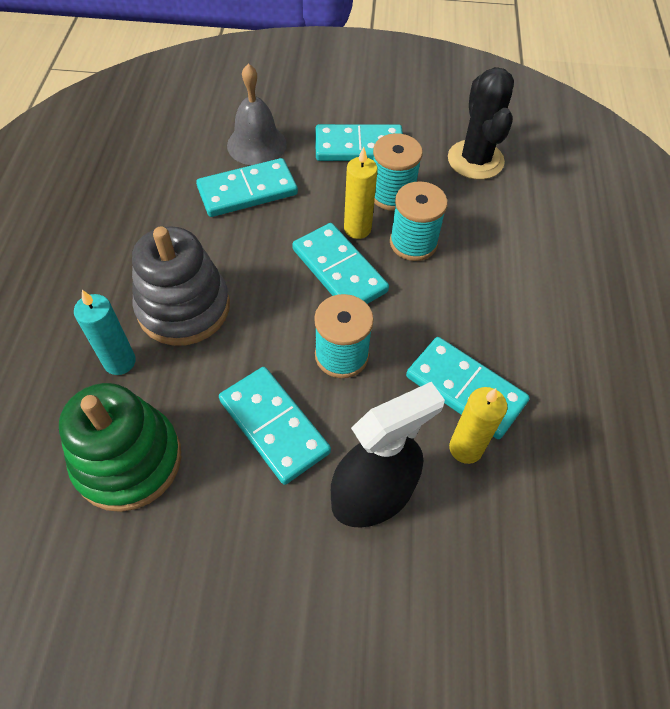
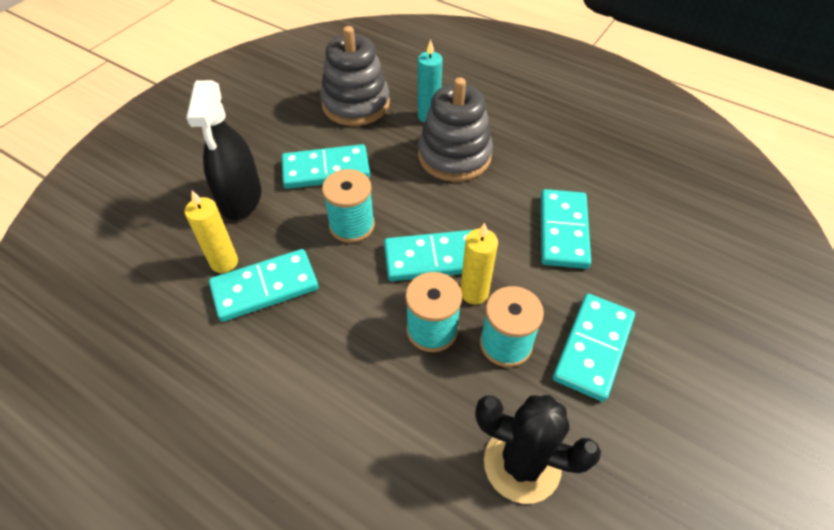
camera: 120 degrees right, 5 degrees down
(128, 460) = (356, 104): green stacking toy -> grey stacking toy
(256, 144) = (629, 260): grey bell -> none

